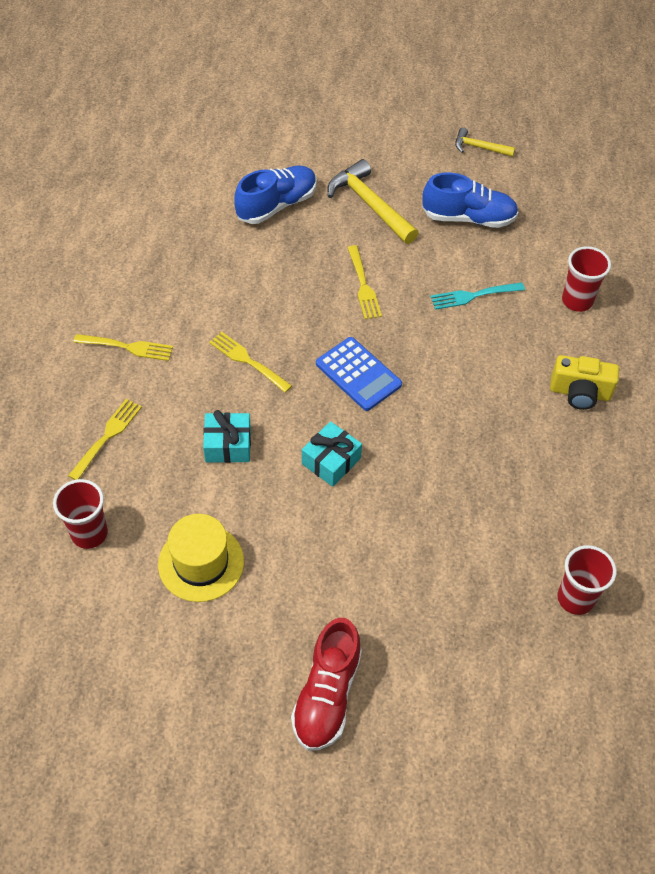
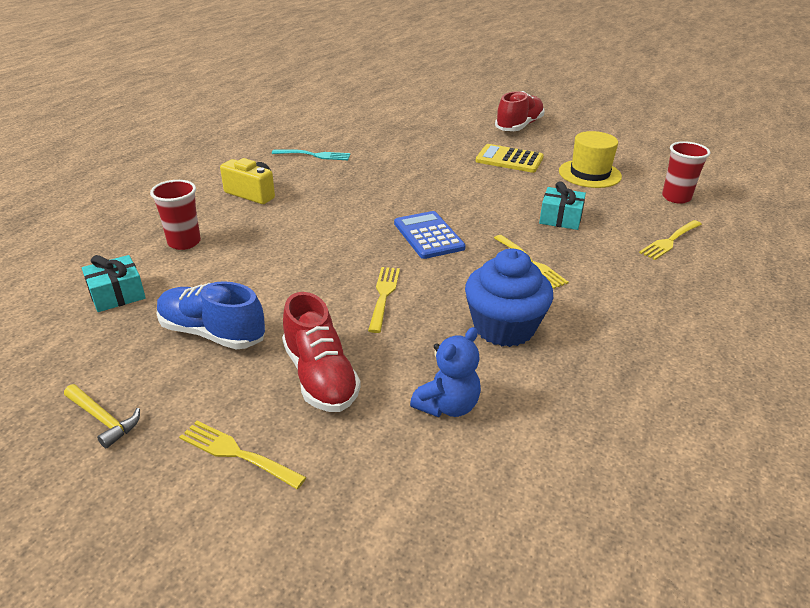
camera: 160 degrees left, 20 degrees down
(127, 347) = (657, 296): yellow fork -> yellow fork (237, 453)
(255, 278) = (504, 327): none -> blue cupcake
(276, 205) = (447, 406): blue shoe -> blue teddy bear
(315, 570) = (509, 159): none -> yellow calculator
(331, 461) = (477, 197): turquoise gift -> turquoise gift (117, 294)
(370, 204) = (320, 376): yellow hammer -> red shoe
(473, 296) = (277, 265): turquoise fork -> turquoise fork (314, 155)
(575, 598) = (352, 128): red cup -> none

